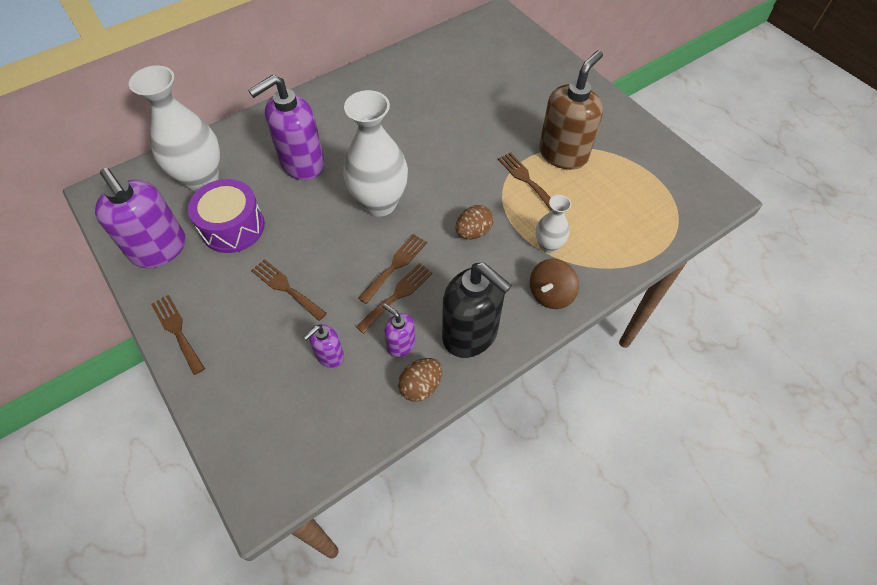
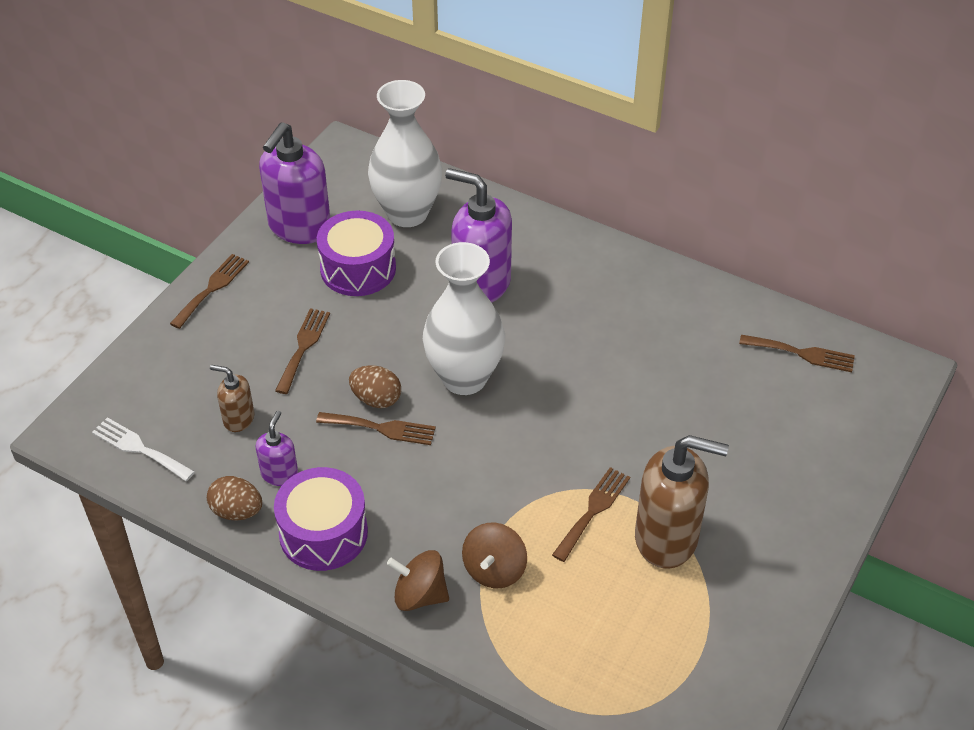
camera: 65 degrees right, 10 degrees down
(315, 441) = (139, 448): none -> white fork
(329, 356) = (238, 419): purple soap dispenser -> brown soap dispenser
(397, 295) = (342, 446): brown fork -> brown fork (802, 353)
(470, 334) = (323, 533): black soap dispenser -> purple drum
(473, 232) = (472, 484): brown egg -> brown egg (376, 399)
(548, 246) = (494, 570): white vase -> brown spinning top

